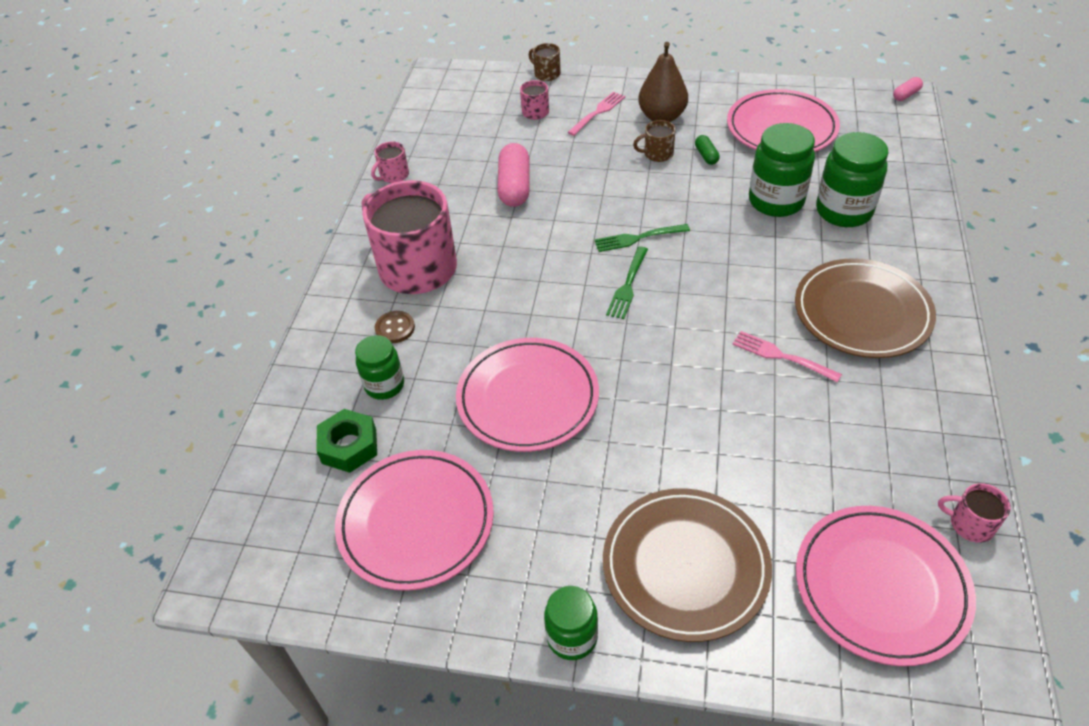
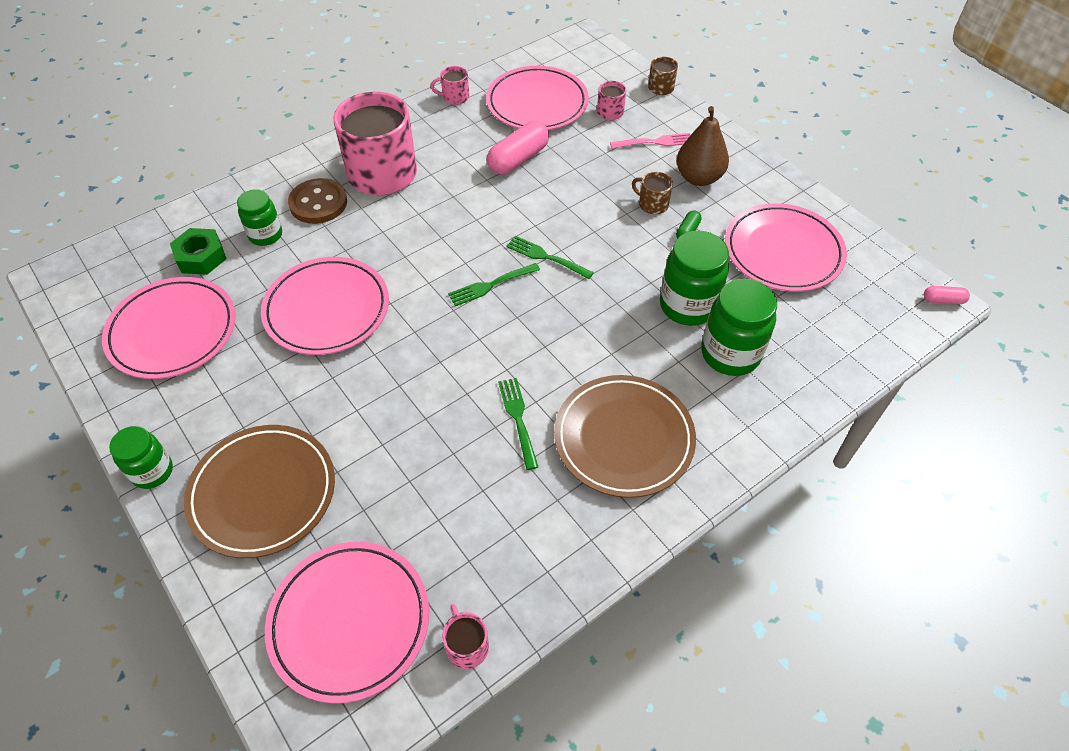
camera: 40 degrees right, 5 degrees up
(395, 328) = (318, 203): brown button -> brown button, size x1.68
(469, 139) = (537, 103): none -> pink plate
(782, 356) = (518, 419): pink fork -> green fork

